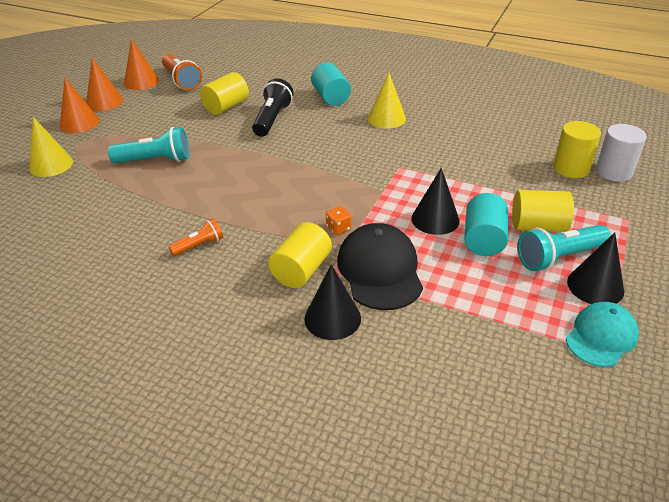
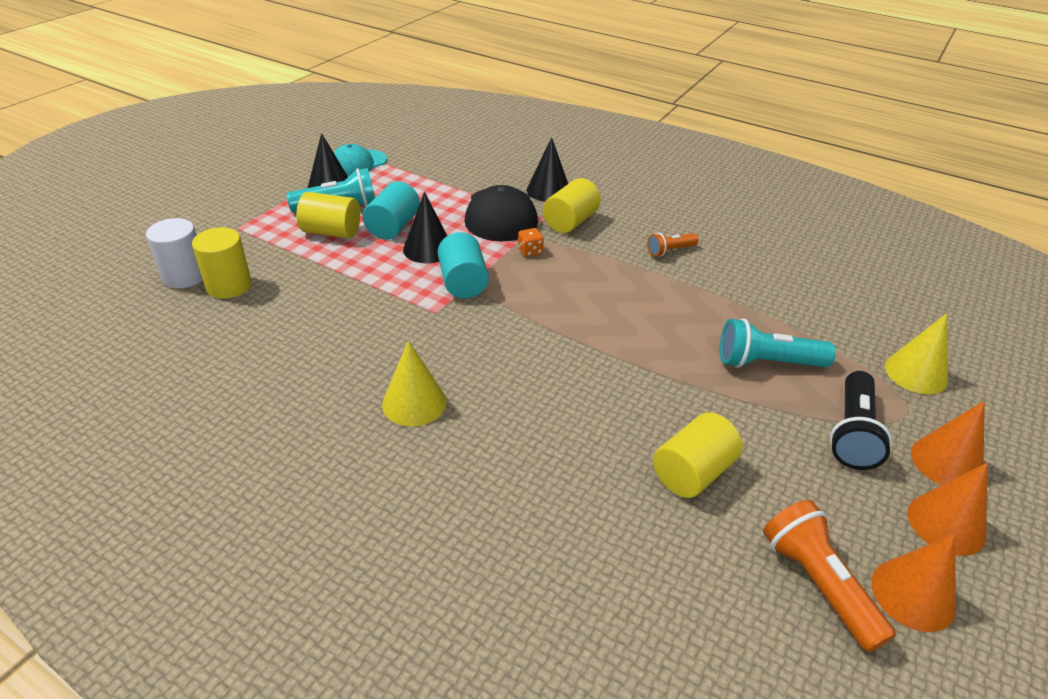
camera: 175 degrees left, 0 degrees up
(272, 119) = (605, 426): black flashlight -> black flashlight (852, 433)
(330, 97) = (494, 473): turquoise cylinder -> turquoise cylinder (463, 282)

